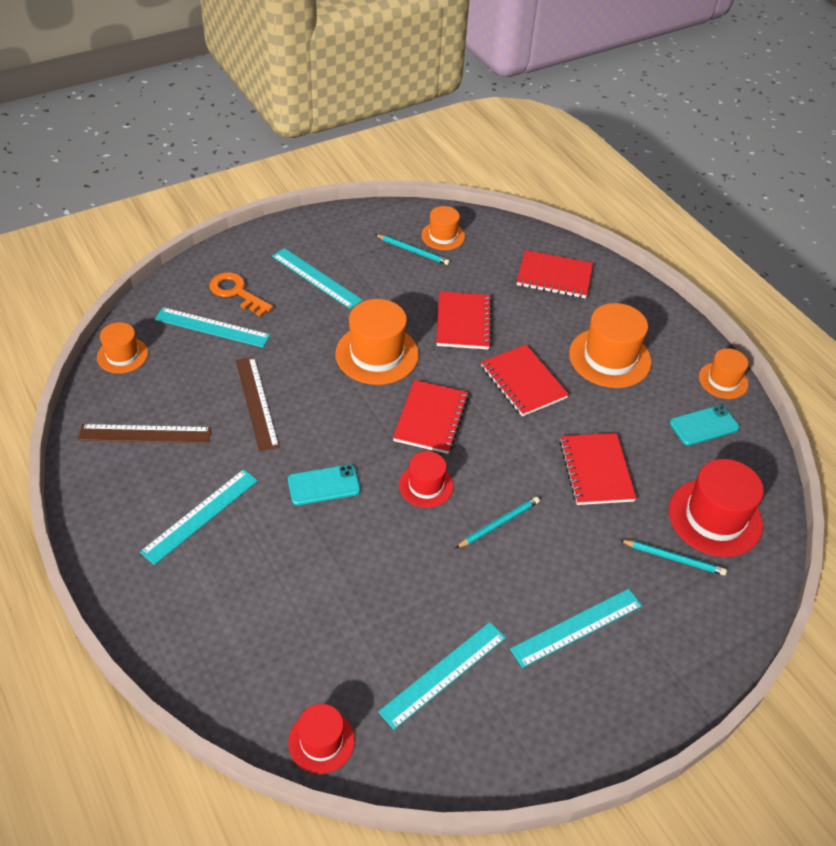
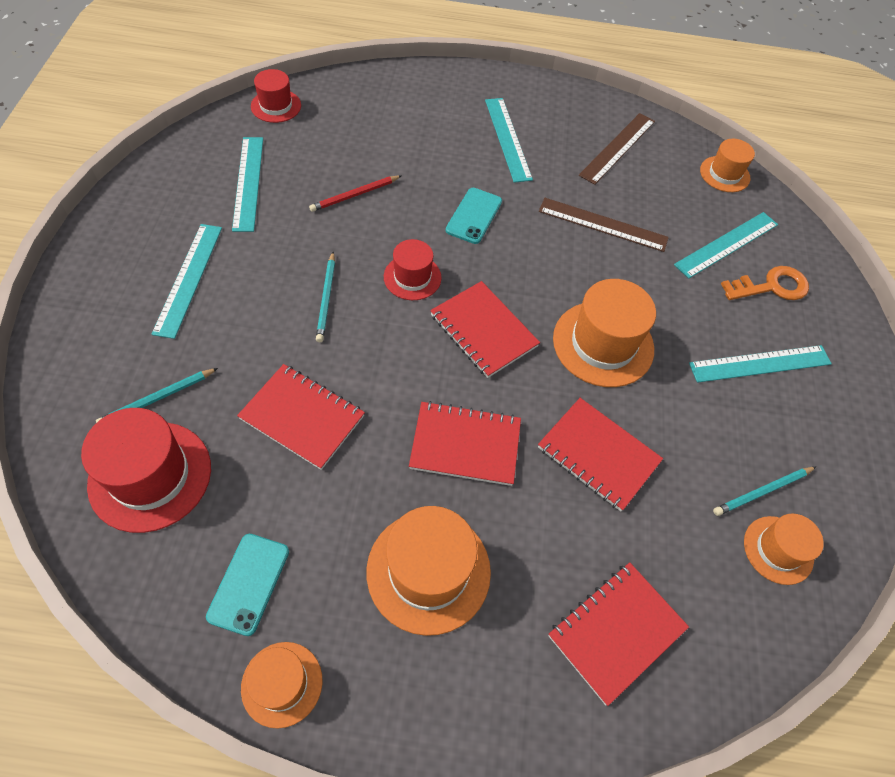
camera: 125 degrees right, 10 degrees up
(379, 581) = (355, 195): none -> red pencil

